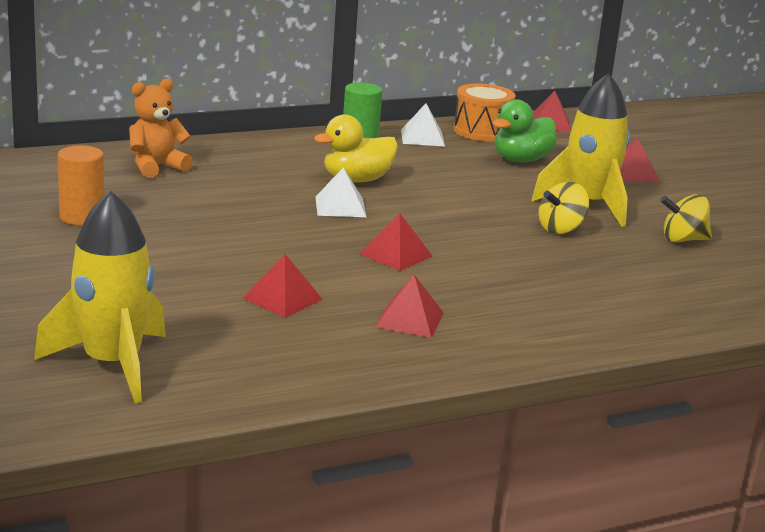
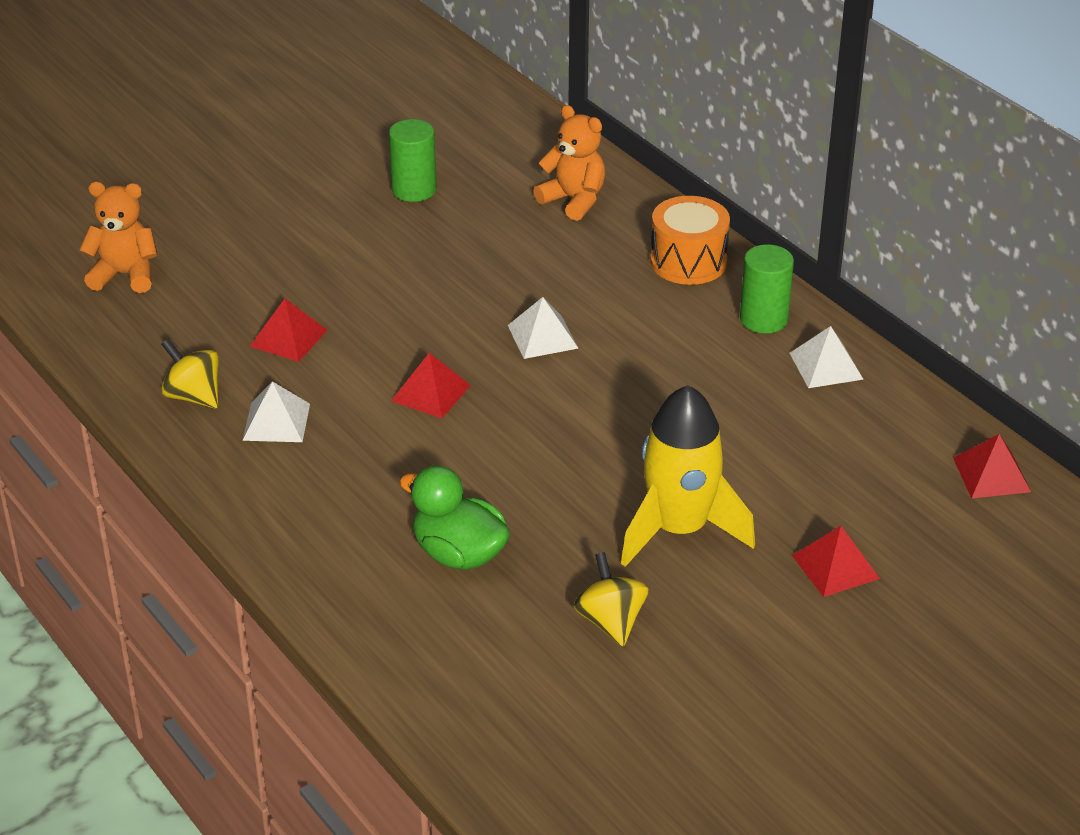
camera: 80 degrees right, 15 degrees up
(82, 217) = (414, 190): orange cylinder -> green cylinder
(112, 365) = (125, 275): yellow rocket -> orange teddy bear
(356, 180) = (633, 335): yellow duck -> none
(409, 319) = (276, 421): red pyramid -> white pyramid
(482, 131) = (899, 413): orange drum -> orange drum (688, 261)
(521, 160) = (807, 459): green duck -> green duck (459, 554)
(561, 229) = (580, 510): yellow spinning top -> yellow spinning top (193, 396)

